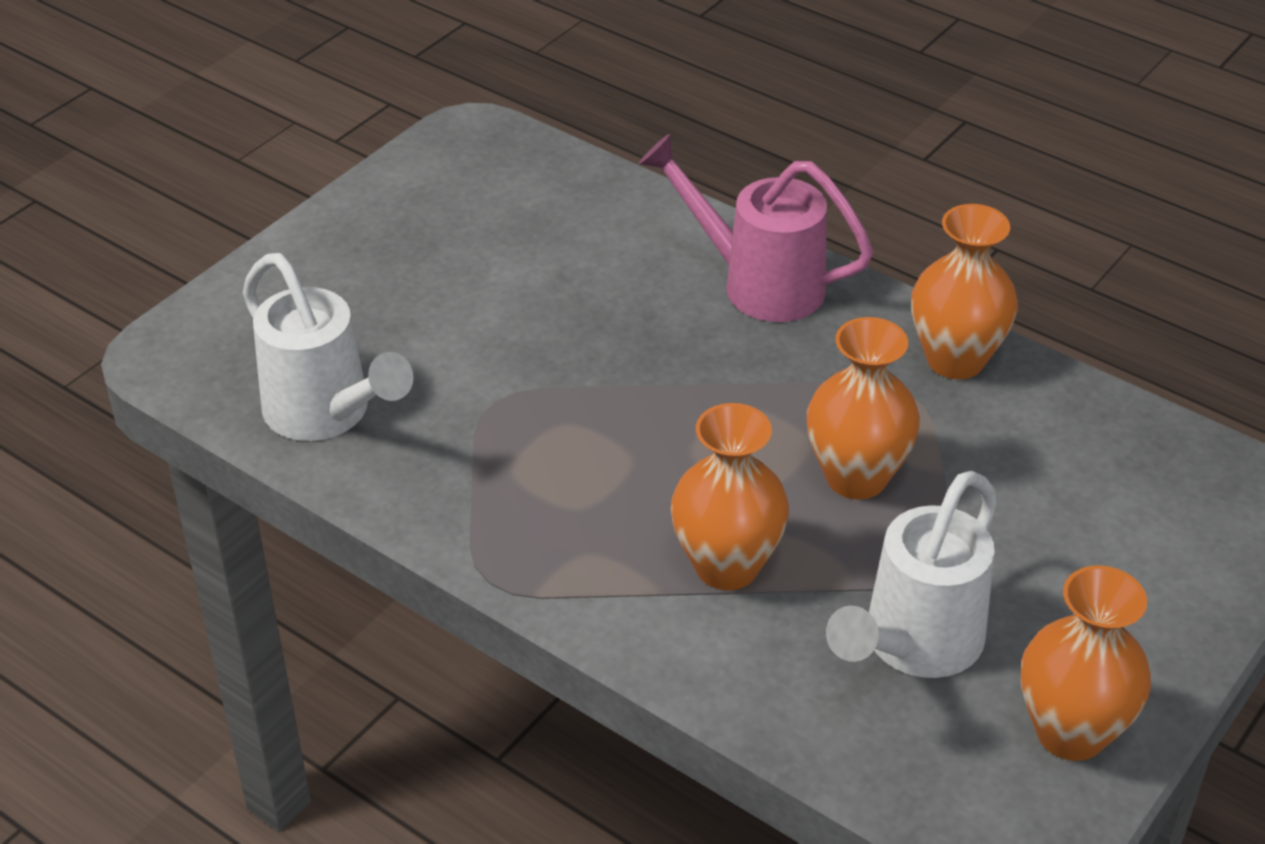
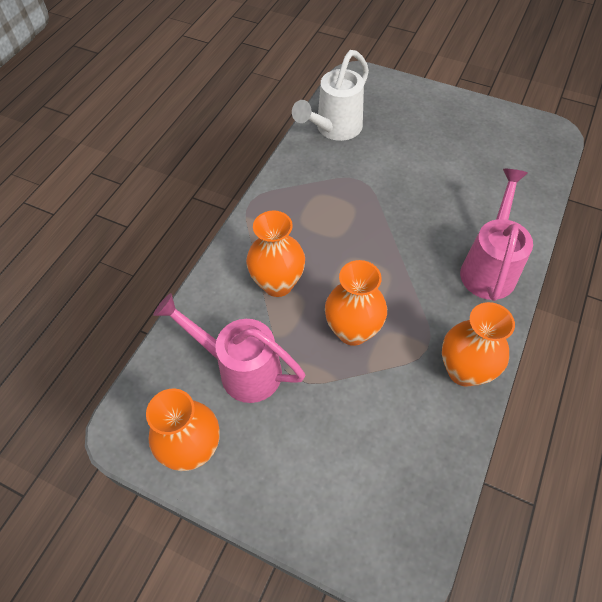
camera: 80 degrees right, 15 degrees up
(912, 646) = (240, 369): white watering can -> pink watering can

